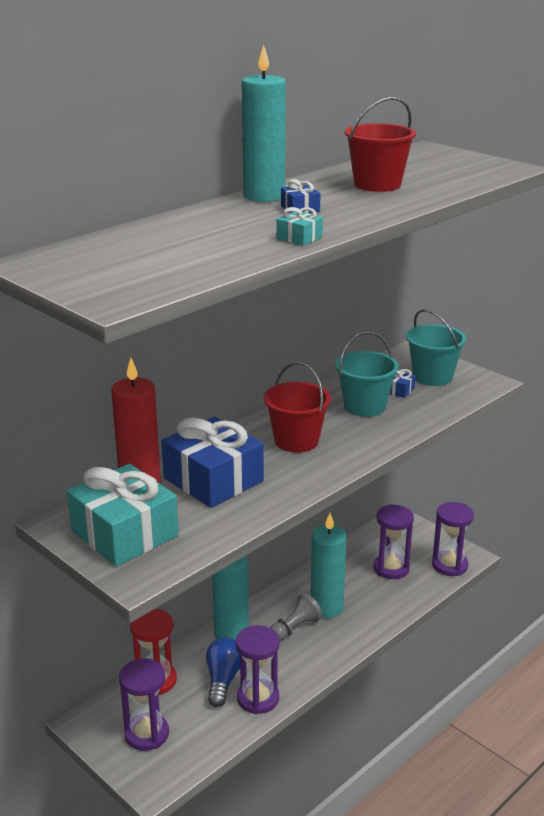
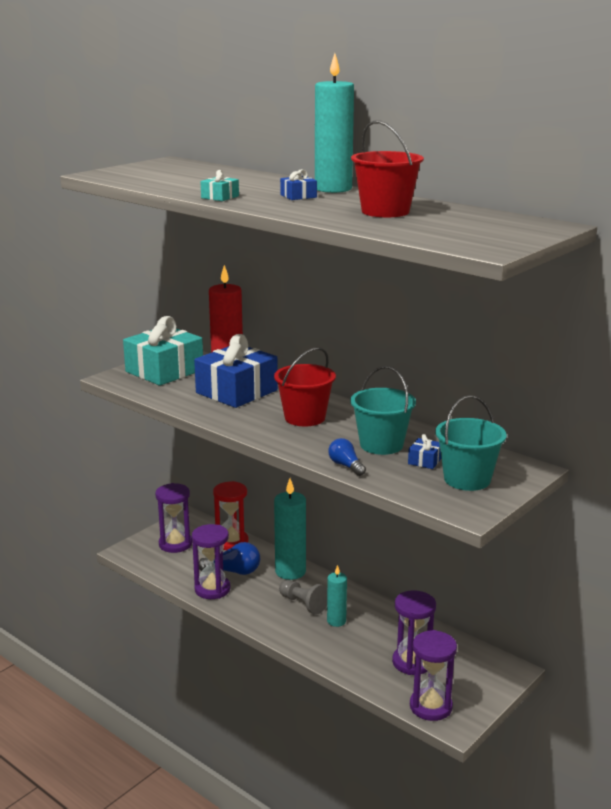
camera: 85 degrees right, 5 degrees down
(326, 608) = (336, 621): turquoise candle -> turquoise candle, size x0.58
(410, 426) = (346, 466): none -> blue light bulb

